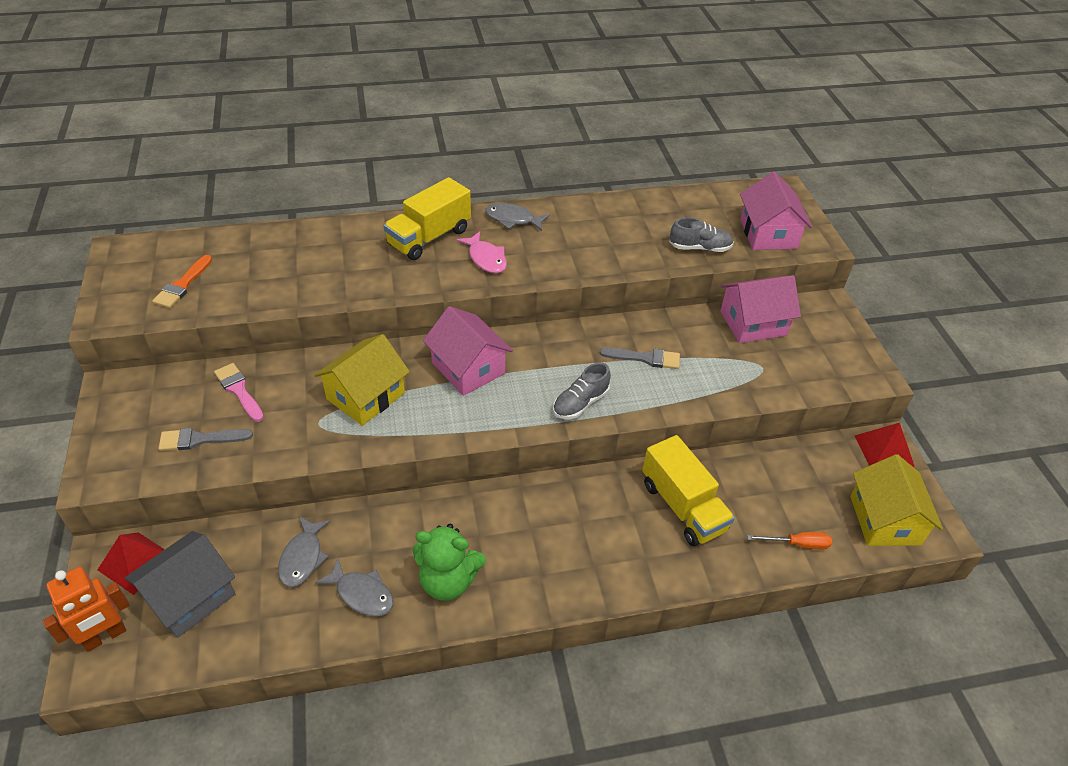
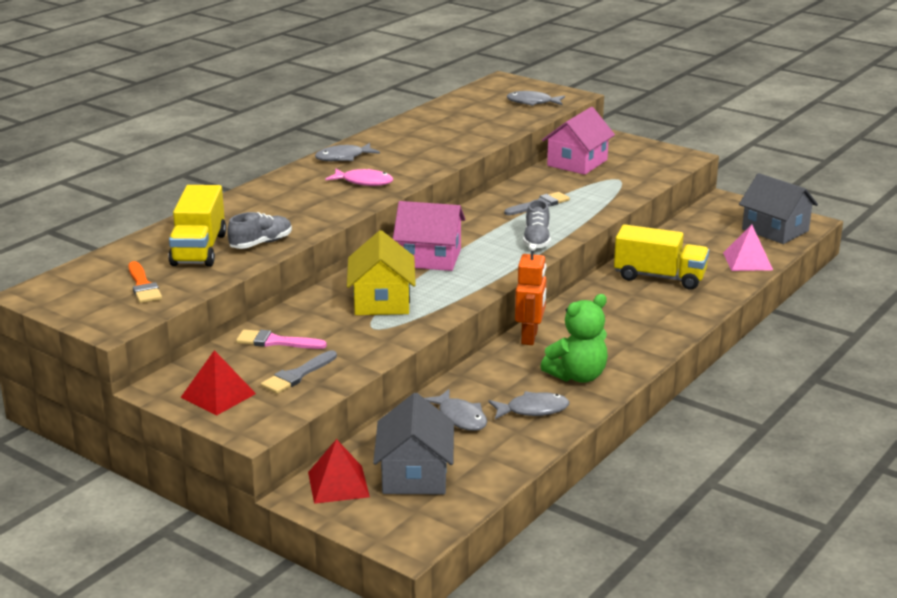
camera: 40 degrees left, 20 degrees down
(105, 636) = (389, 523): orange robot -> orange robot (530, 337)
(429, 237) = (298, 188): yellow truck -> yellow truck (199, 249)
(700, 248) = (501, 124): grey shoe -> grey shoe (261, 243)
(768, 234) = (532, 102): pink house -> grey fish
(797, 544) = (747, 261): orange screwdriver -> pink pyramid
(884, 450) = (728, 203): red pyramid -> red pyramid (218, 395)
(884, 520) = (775, 230): yellow house -> grey house

